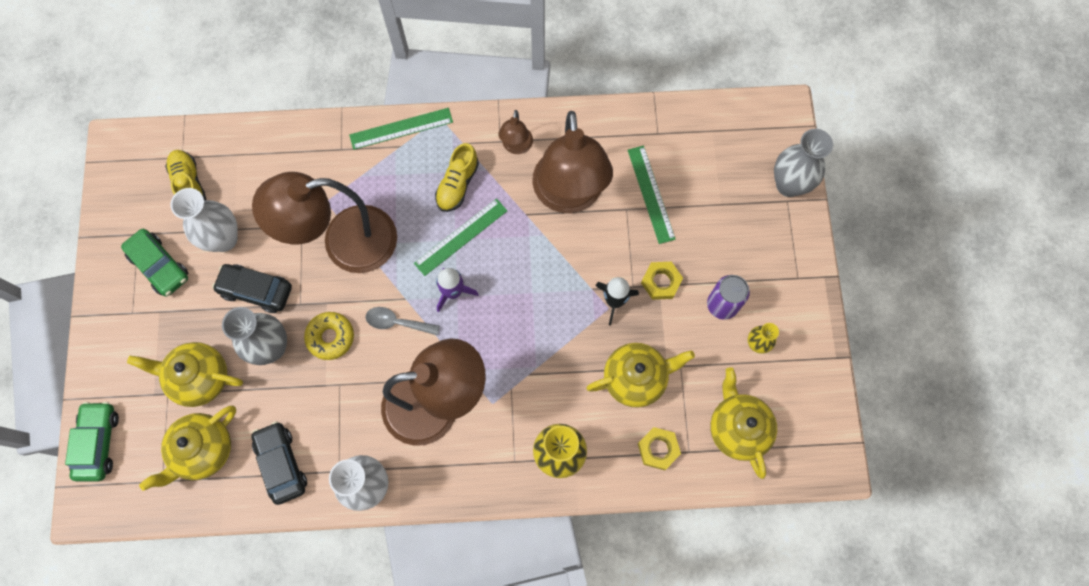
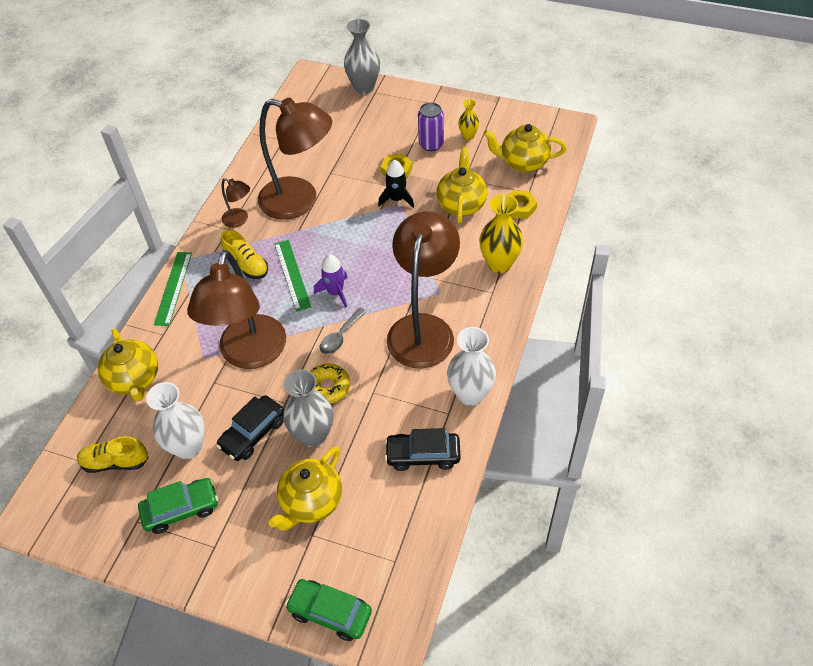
camera: 65 degrees left, 20 degrees down
(203, 450) = (382, 517): yellow teapot -> yellow teapot (135, 380)
(651, 194) = (327, 156): green ruler -> none

